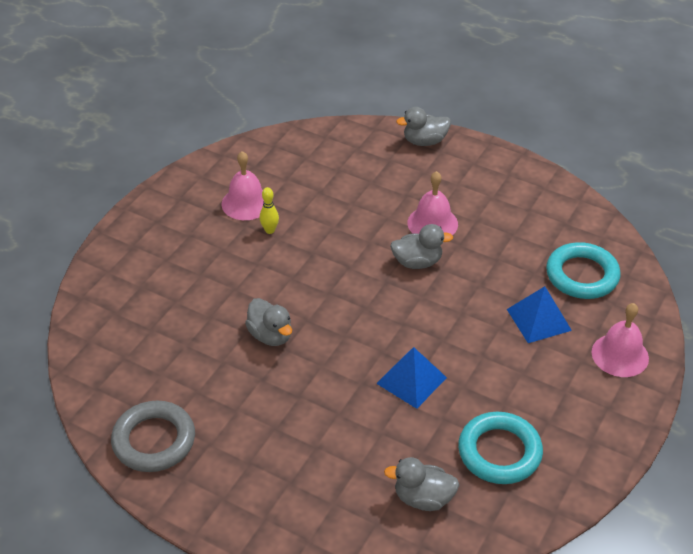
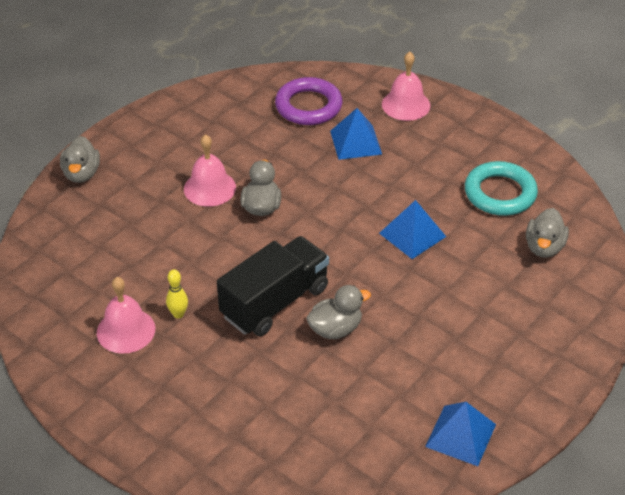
camera: 80 degrees left, 0 degrees up
(154, 440) = (461, 435): grey ring -> blue pyramid
(296, 289) = (275, 302): none -> black truck
(582, 275) = (308, 106): turquoise ring -> purple ring

